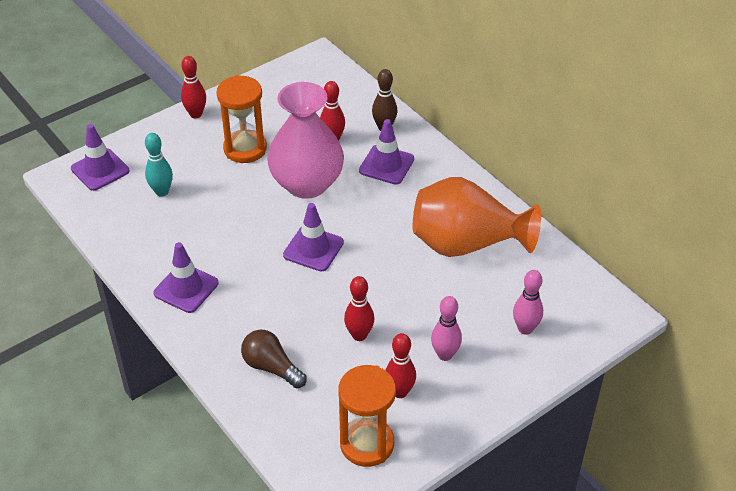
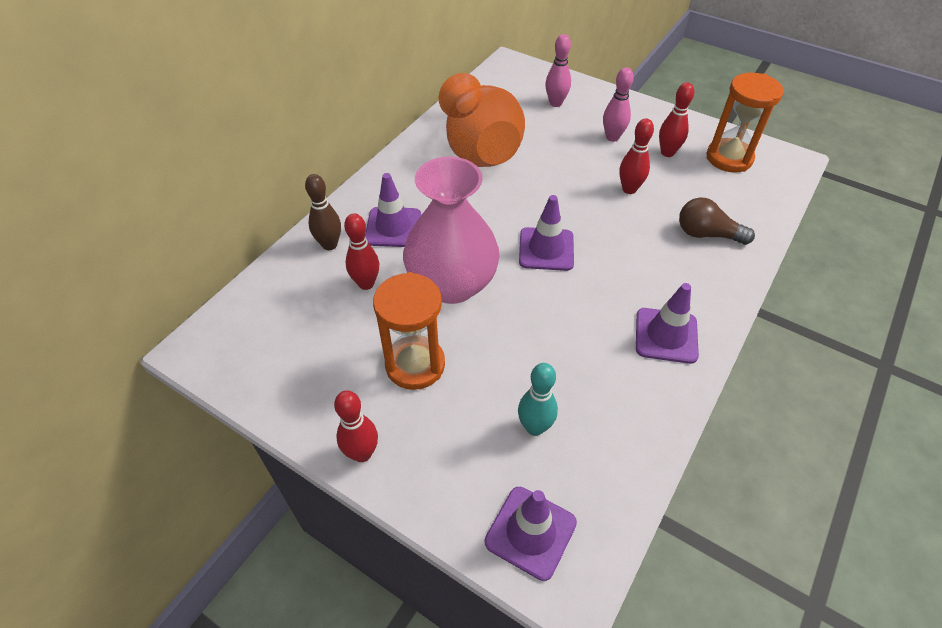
camera: 110 degrees left, 5 degrees up
(271, 367) = (707, 234): brown light bulb -> brown light bulb turned 90 degrees clockwise

